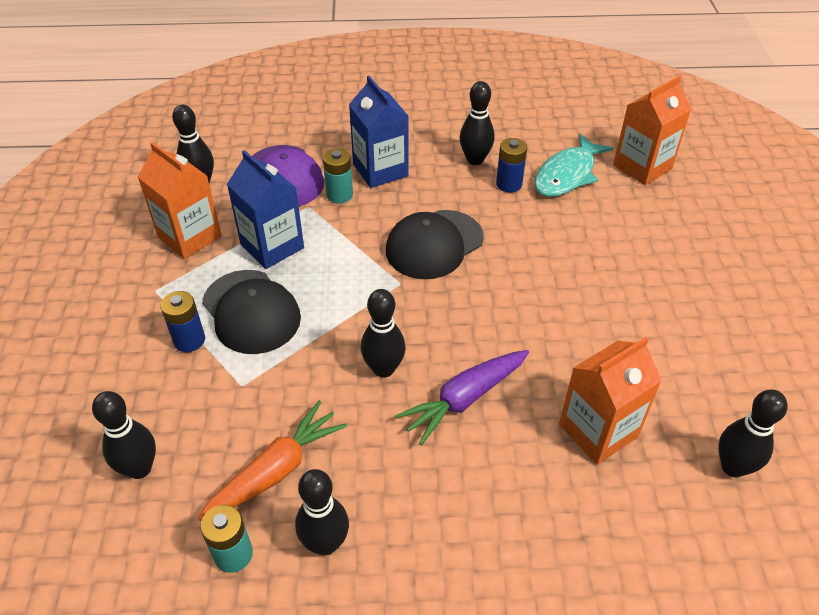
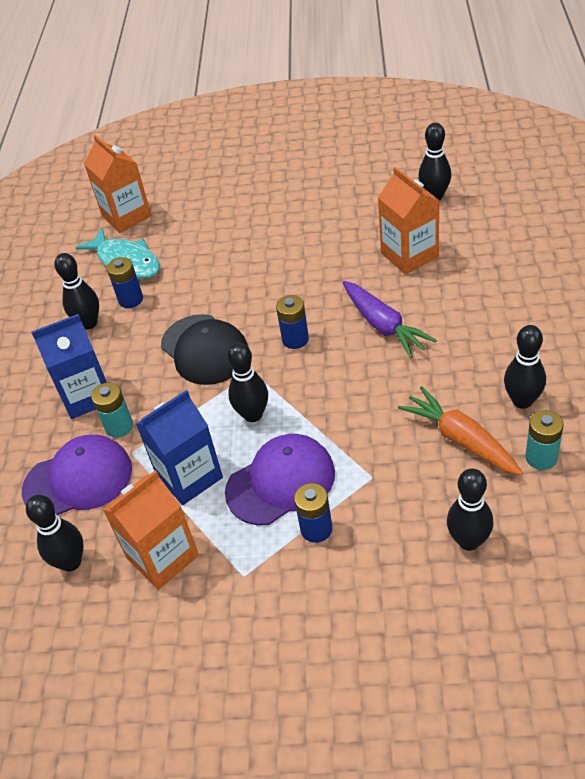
camera: 80 degrees left, 0 degrees up
(251, 312) = (281, 482): black cap -> purple cap
(383, 369) = (353, 377): black bowling pin -> black bowling pin (253, 414)
(445, 316) = (295, 339): none -> blue battery

